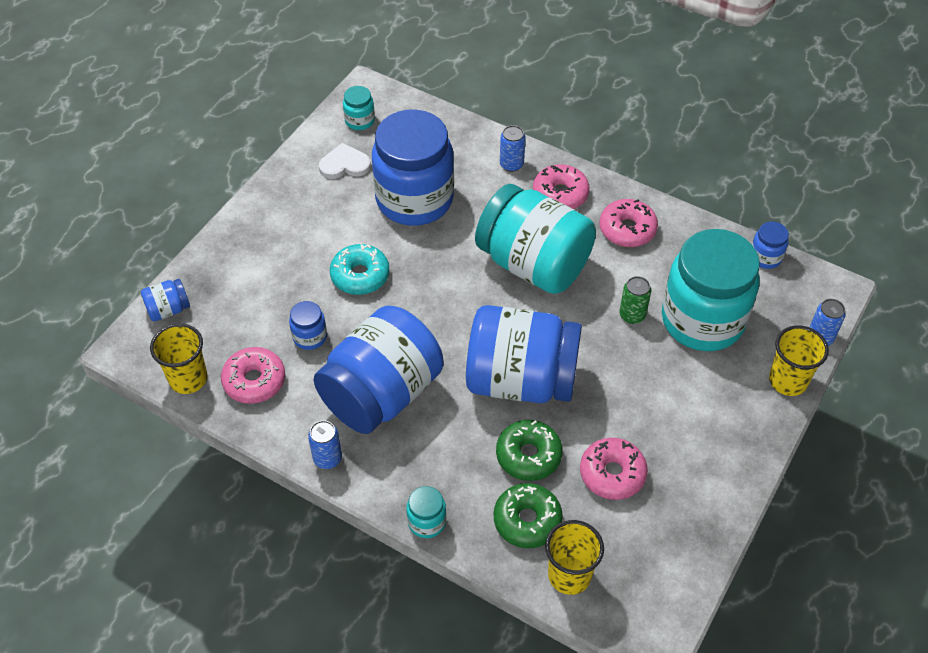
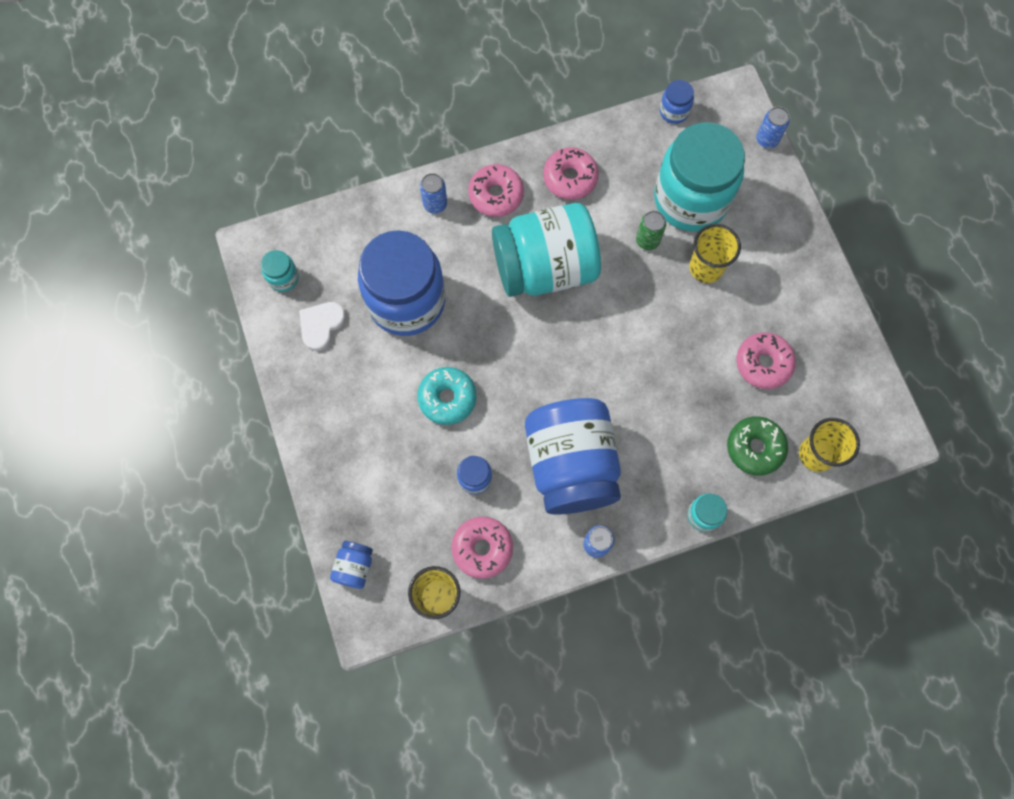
camera: 50 degrees left, 20 degrees up
(521, 380) = (639, 360): blue jar -> none
(528, 455) = (705, 405): green donut -> none
(787, 381) = (783, 191): yellow cup -> yellow cup (706, 268)

